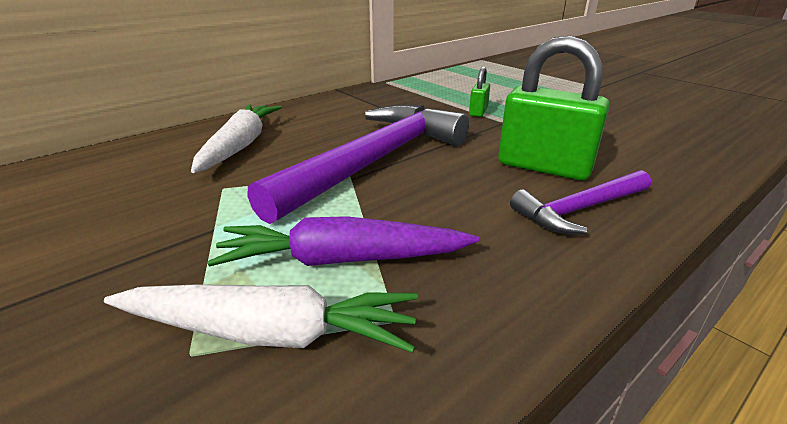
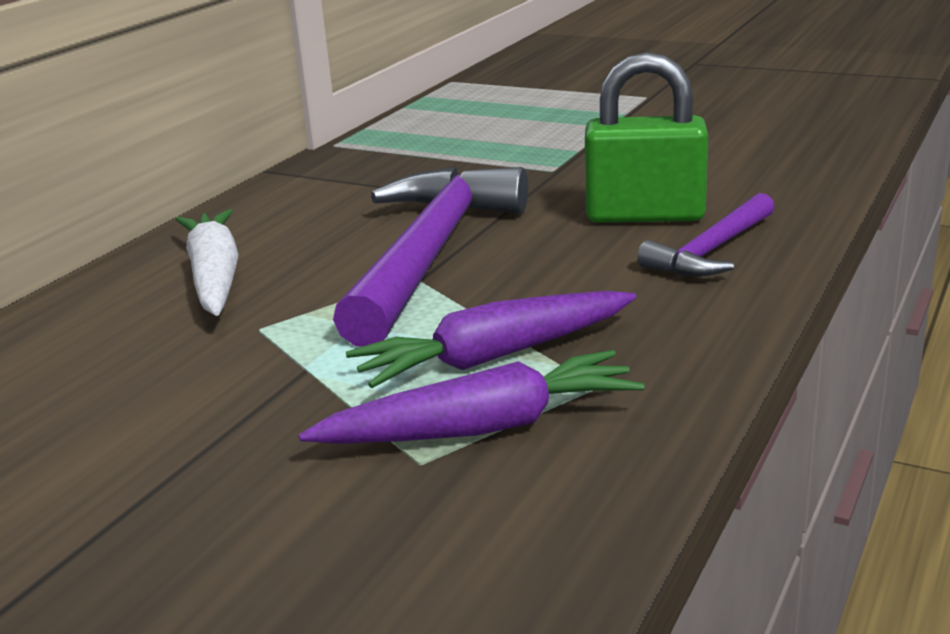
camera: 20 degrees left, 5 degrees down
(269, 333) = (482, 427): white carrot -> purple carrot
(478, 112) = (512, 163): green padlock -> none

